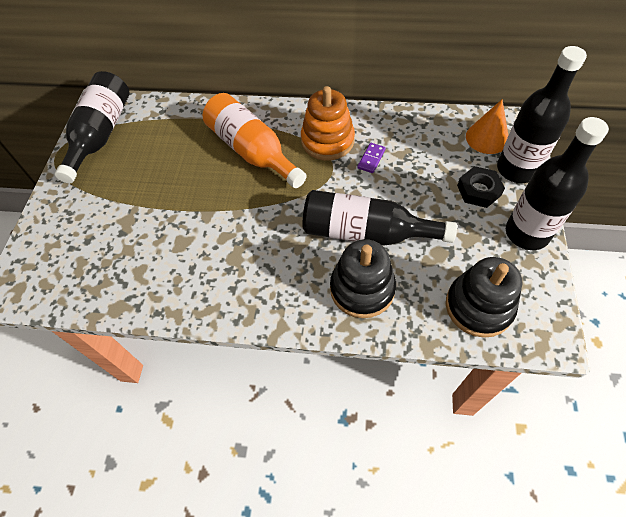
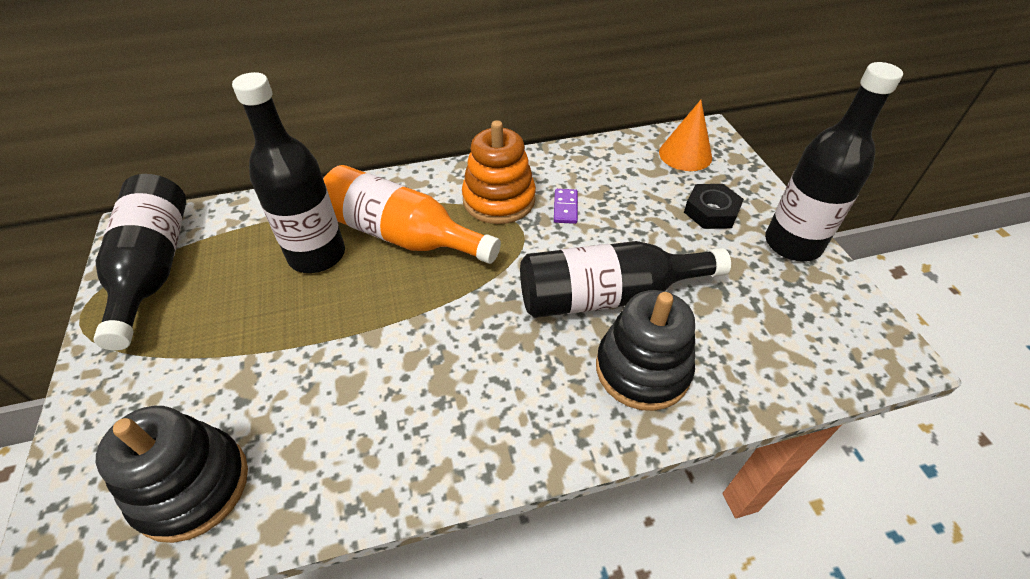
camera: 25 degrees left, 10 degrees down
(479, 306) = (795, 345): black stacking toy -> black stacking toy (192, 486)
(516, 169) = (737, 179): black bottle -> black bottle (317, 255)

